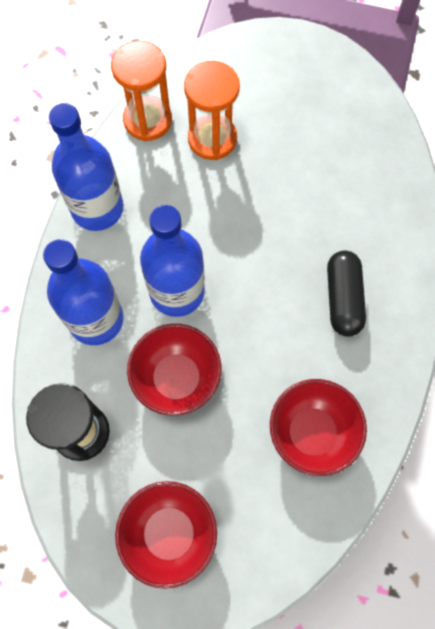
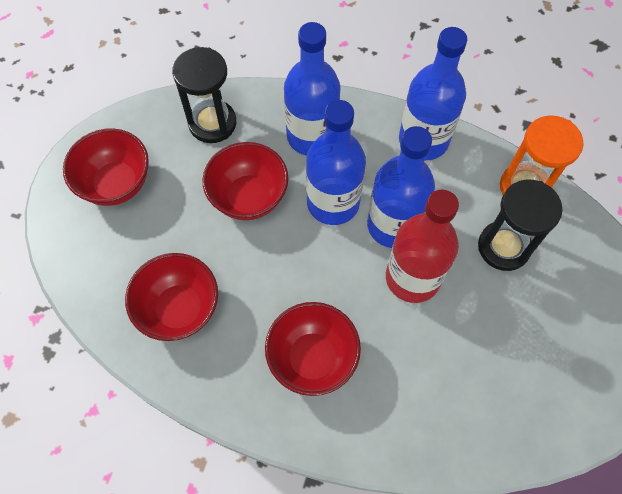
camera: 95 degrees right, 5 degrees down
(198, 233) = (393, 225): none -> blue bottle
(212, 139) = (503, 247): orange hourglass -> black hourglass
(252, 215) = (412, 278): none -> red bottle
(343, 298) = (312, 358): black capsule -> red bowl

